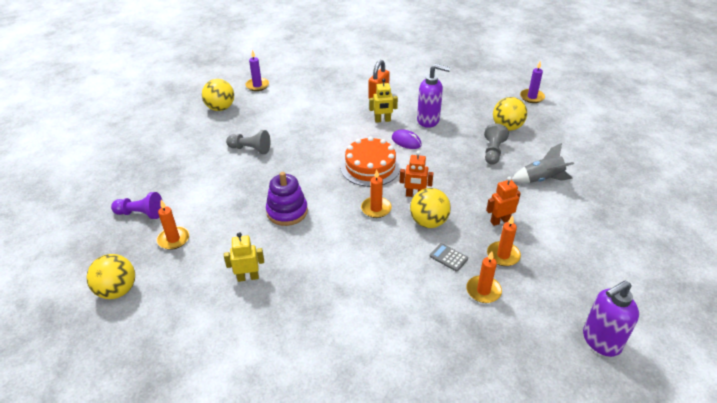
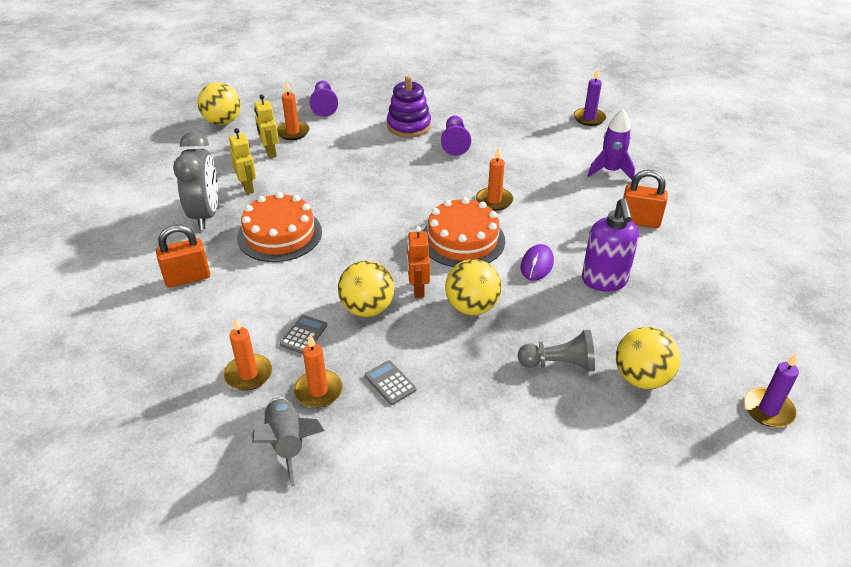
camera: 75 degrees right, 0 degrees up
(220, 108) = (523, 105): yellow ball -> yellow ball (472, 307)
(250, 149) = (455, 143): grey pawn -> purple pawn
(276, 310) = (205, 214): none -> grey clock
(287, 211) = (353, 191): purple stacking toy -> purple stacking toy (409, 126)
(323, 92) = (610, 171): none -> purple rocket
(326, 261) = (279, 234): none -> orange cake
(364, 325) = (187, 278): none -> orange padlock
(376, 209) = (379, 258): orange candle -> orange candle (494, 200)
(382, 120) = (575, 235): yellow robot -> yellow robot (270, 152)
(500, 221) = (390, 383): orange robot -> grey calculator
(542, 179) = (512, 432): grey rocket -> grey rocket (287, 443)
(600, 341) = (166, 509): purple soap dispenser -> none

